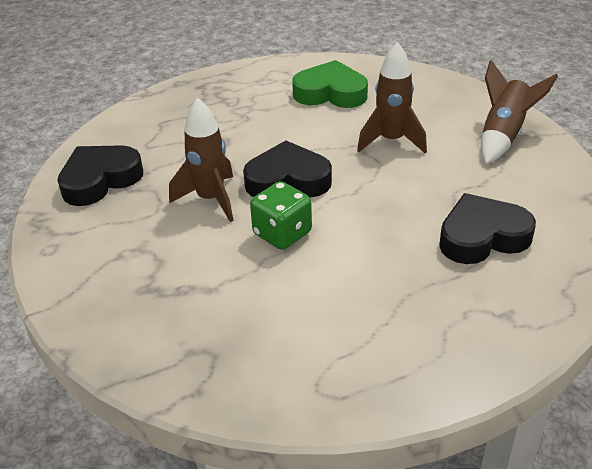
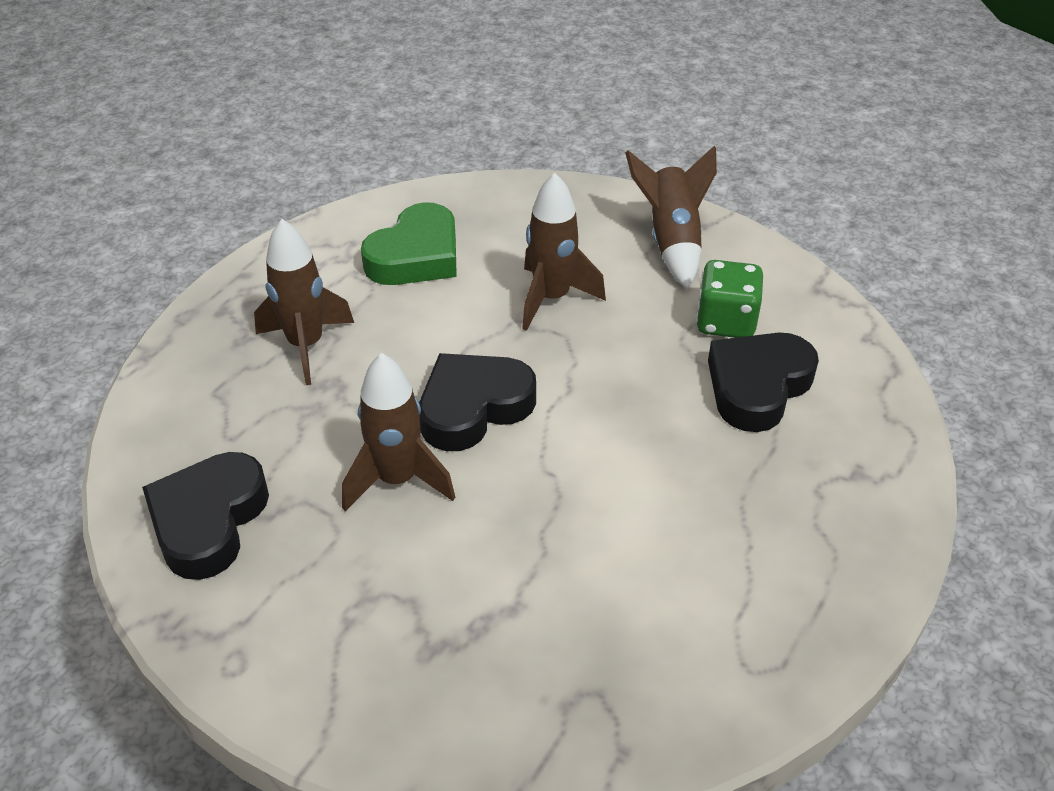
camera: 35 degrees left, 5 degrees up
(227, 117) = (306, 345): none -> brown rocket
(282, 233) = (533, 487): green dice -> green dice (725, 322)
(330, 93) = (416, 256): green heart -> green heart turned 150 degrees clockwise

